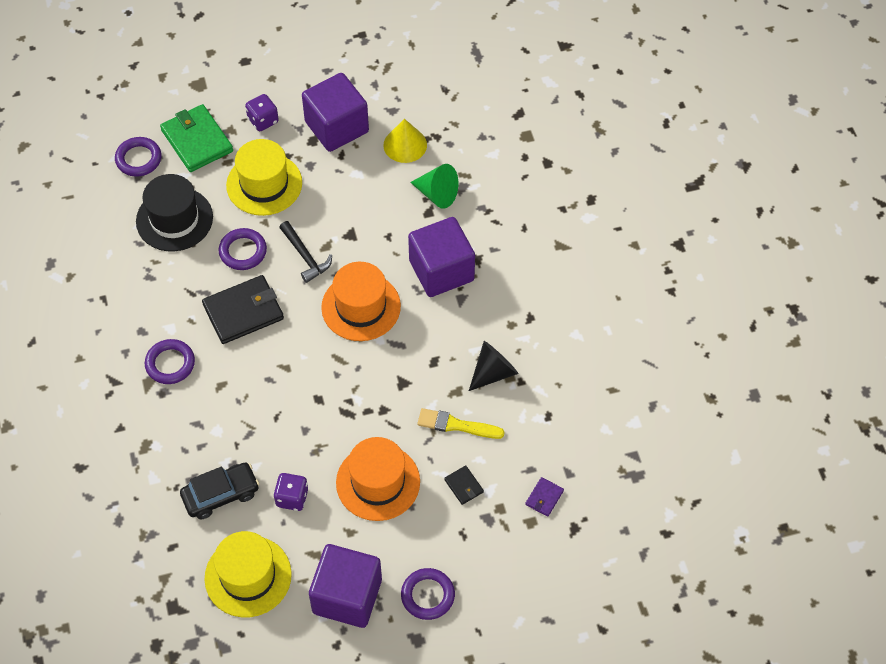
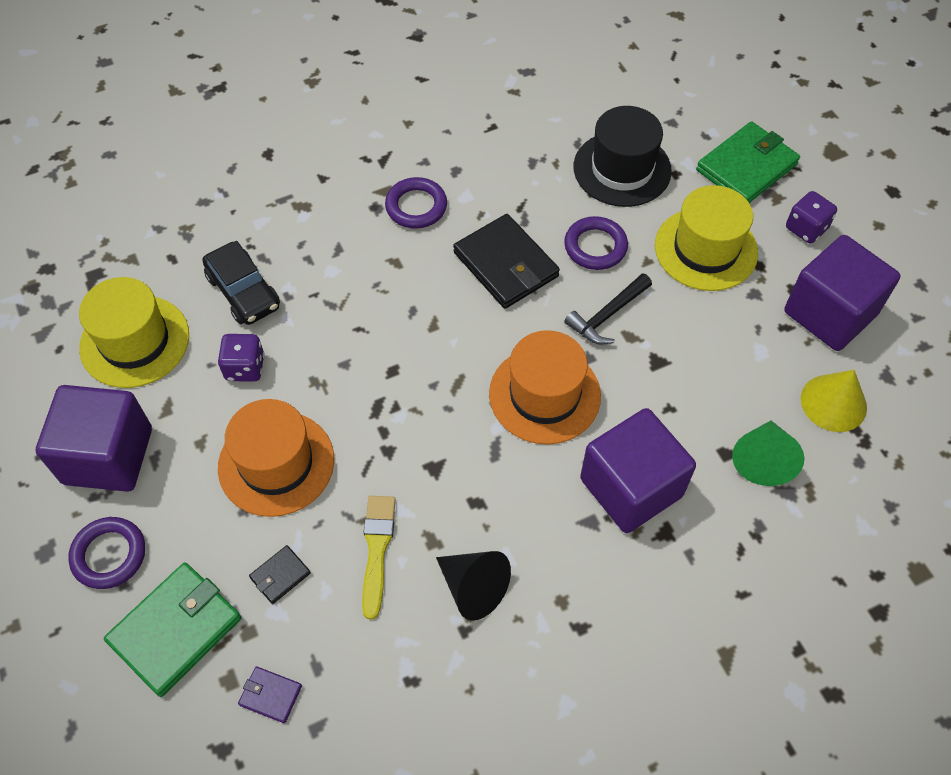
camera: 80 degrees right, 0 degrees up
(138, 159) = (697, 117): purple ring -> none
(490, 553) = (175, 630): none -> green wallet

